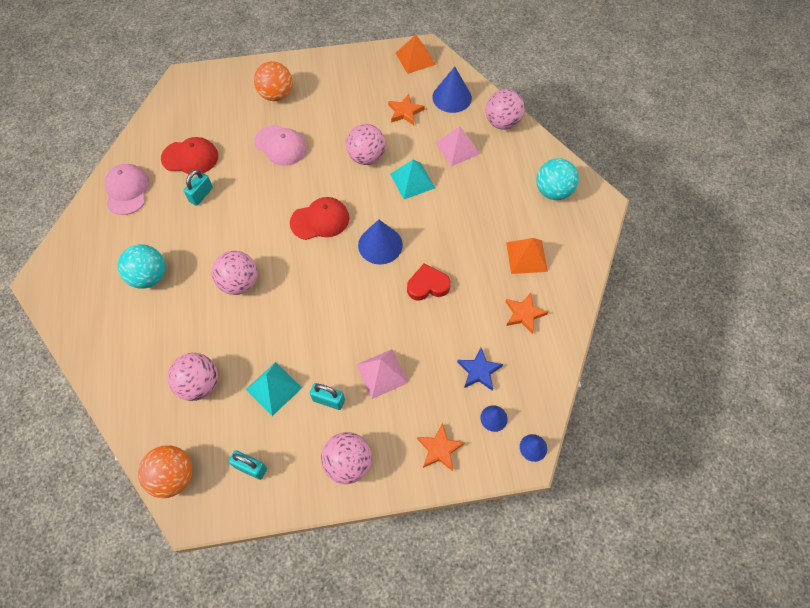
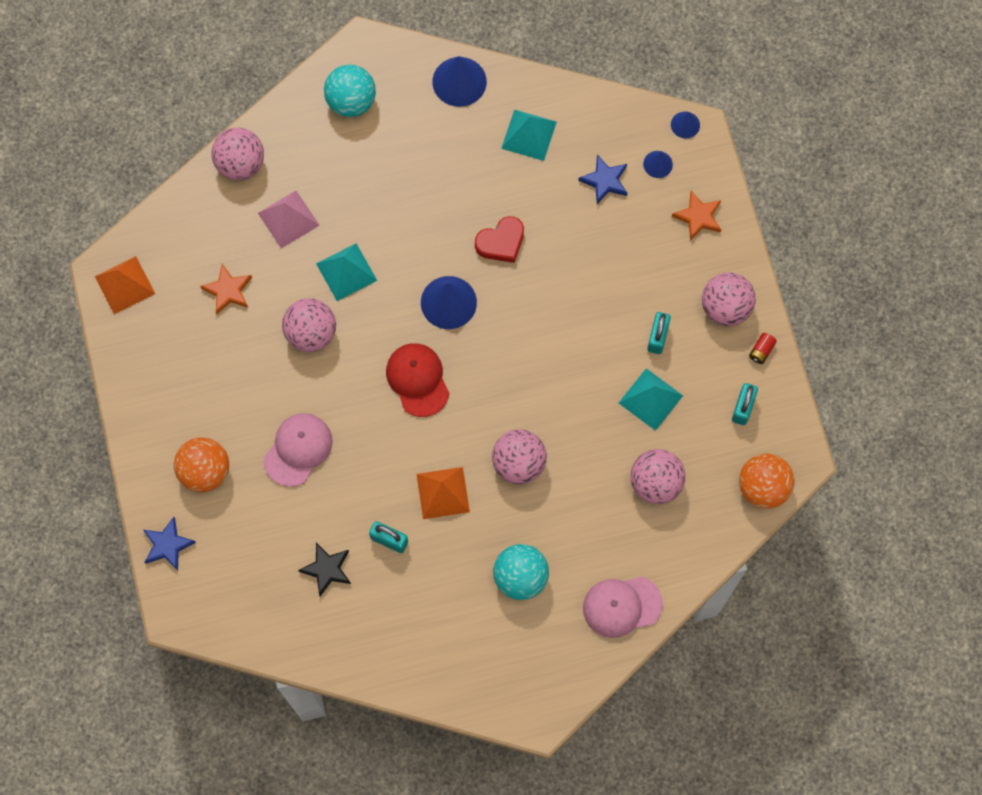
camera: 95 degrees left, 10 degrees up
(127, 190) = (389, 642): pink cap -> pink cap (622, 606)
(190, 157) = (327, 569): red cap -> black star
(230, 74) = (167, 545): none -> blue star
(301, 492) = (761, 351): none -> red battery
(382, 373) = (619, 283): pink pyramid -> none
(427, 285) = (501, 242): red heart -> red heart turned 105 degrees counterclockwise
(452, 97) = (198, 230): blue cone -> blue cone (459, 81)
(524, 314) = (529, 135): orange star -> turquoise pyramid
(526, 256) = (451, 132): orange pyramid -> orange pyramid (443, 492)

